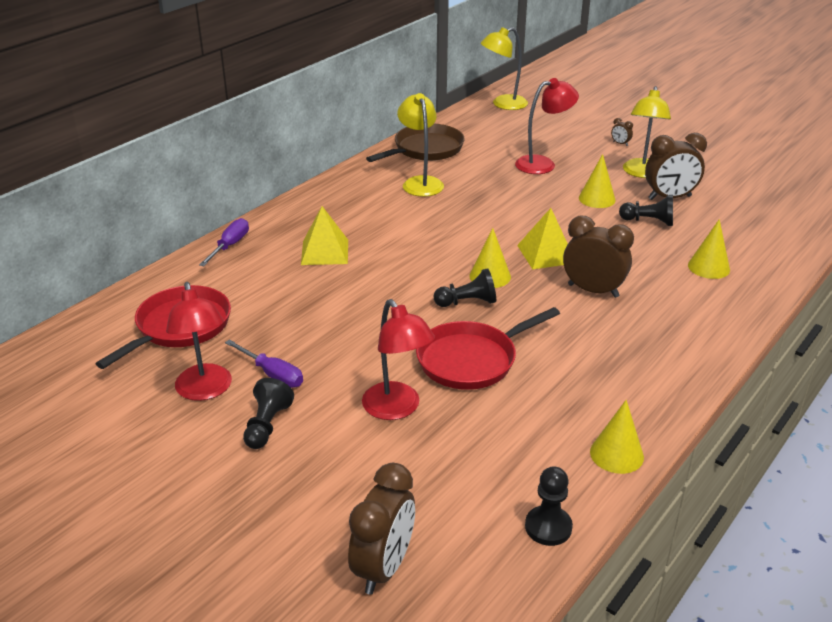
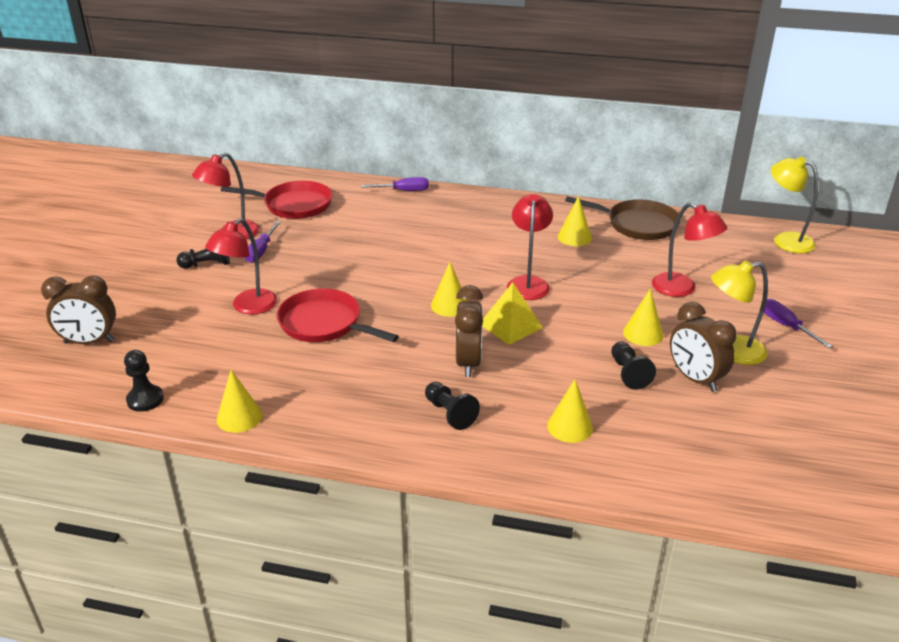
camera: 65 degrees right, 0 degrees up
(325, 252) = (426, 227): yellow pyramid -> none
(420, 182) = (574, 237): yellow lamp -> yellow cone
(467, 302) = (402, 304): black pawn -> black pawn (450, 413)
(481, 226) = (528, 283): none -> red lamp
(620, 144) = (786, 326): brown clock -> purple screwdriver

